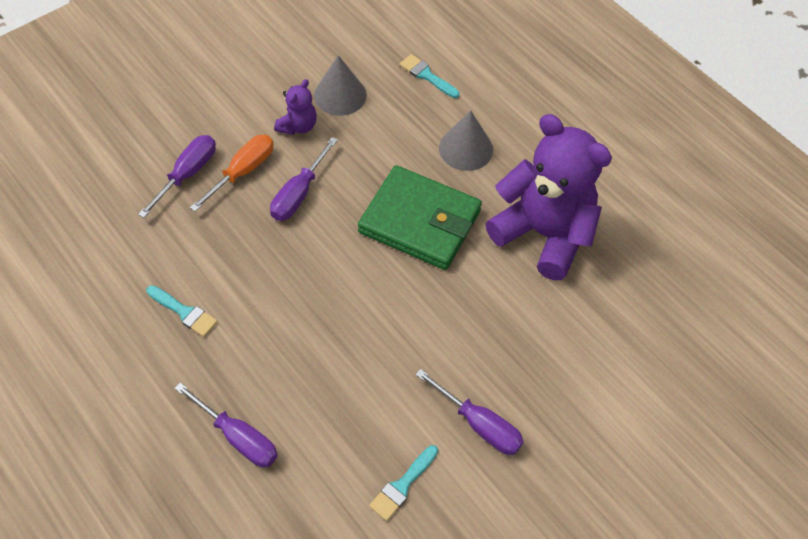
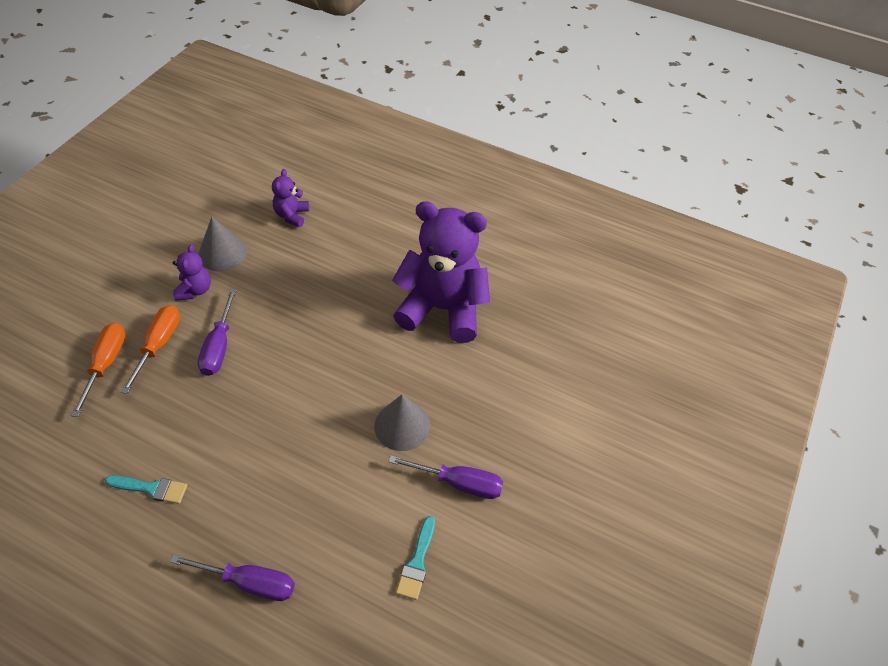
camera: 25 degrees left, 5 degrees down
(187, 174) = (106, 364): purple screwdriver -> orange screwdriver
(420, 221) = (336, 333): green wallet -> none
(427, 76) = (292, 215): turquoise brush -> purple teddy bear
(466, 149) = (349, 263): grey cone -> grey cone (402, 426)

